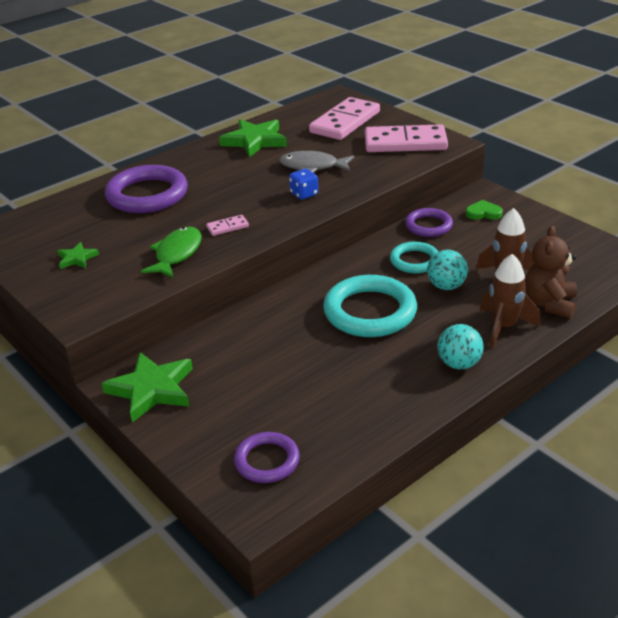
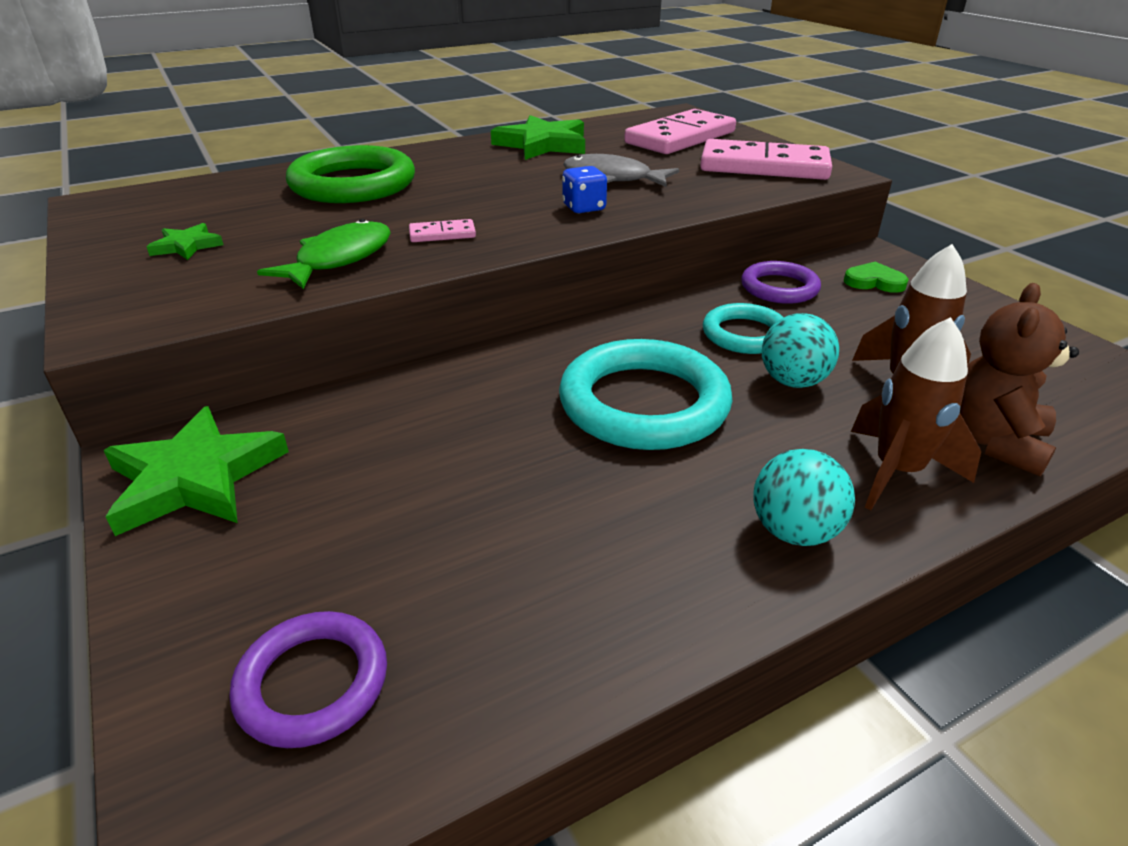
camera: 10 degrees right, 0 degrees up
(147, 195) = (353, 184): purple ring -> green ring

